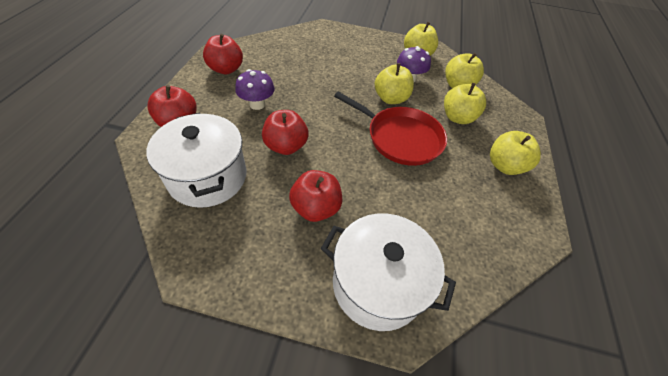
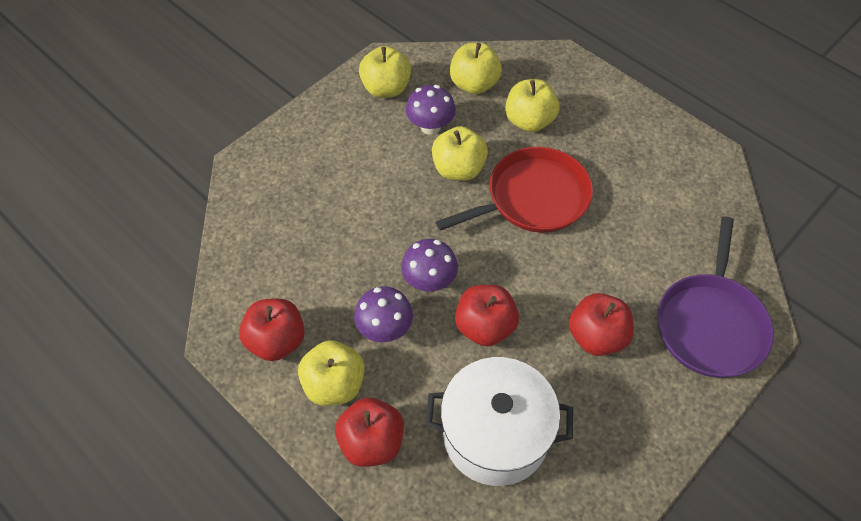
camera: 55 degrees left, 5 degrees up
(302, 112) = (429, 281): none -> purple mushroom
(377, 284) = (710, 324): white pot -> purple pan
(504, 166) = (622, 126): yellow apple -> yellow apple (334, 384)

